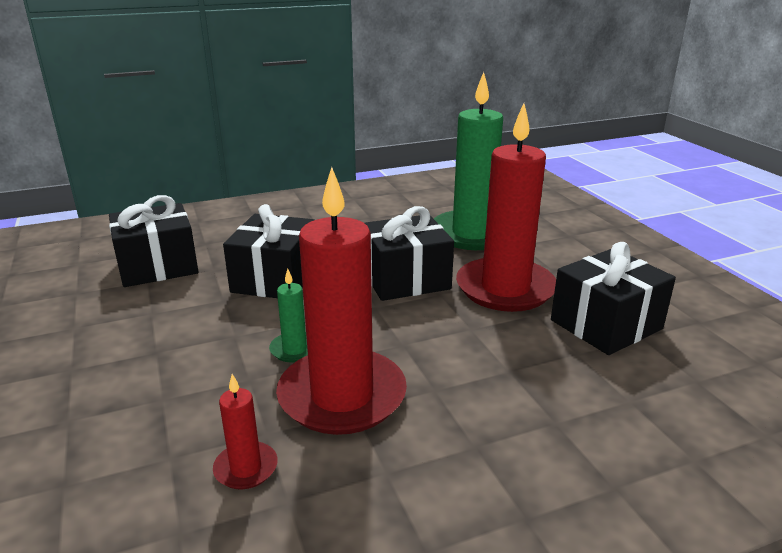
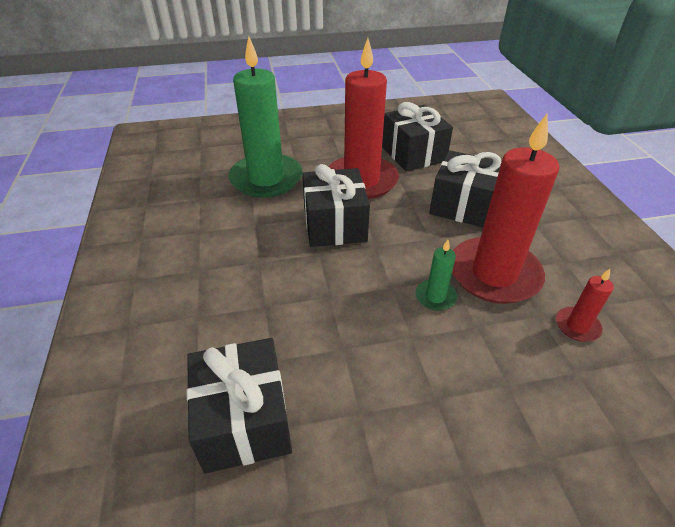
camera: 80 degrees left, 15 degrees up
(275, 279) = (310, 307): black gift -> black gift (464, 206)

